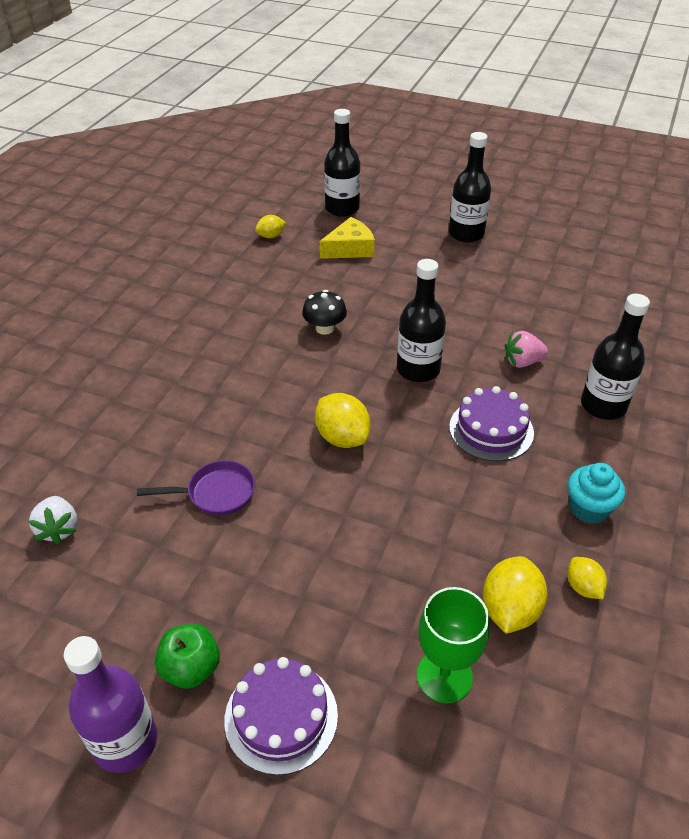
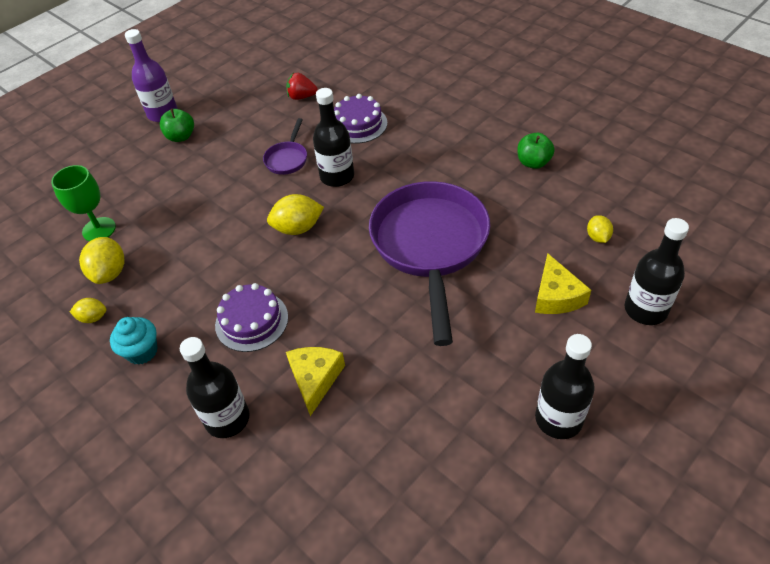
camera: 115 degrees right, 5 degrees up
(59, 529) = (302, 97): white strawberry -> red strawberry
(175, 283) = (533, 163): none -> green apple
(281, 717) = (131, 163): purple cake -> purple cake (358, 124)
(324, 328) = (430, 246): black mushroom -> purple pan
(418, 369) = (346, 295): black bottle -> black bottle (337, 176)
(509, 610) = (110, 273): yellow lemon -> yellow lemon turned 45 degrees clockwise
(522, 362) = (315, 379): pink strawberry -> yellow cheese

